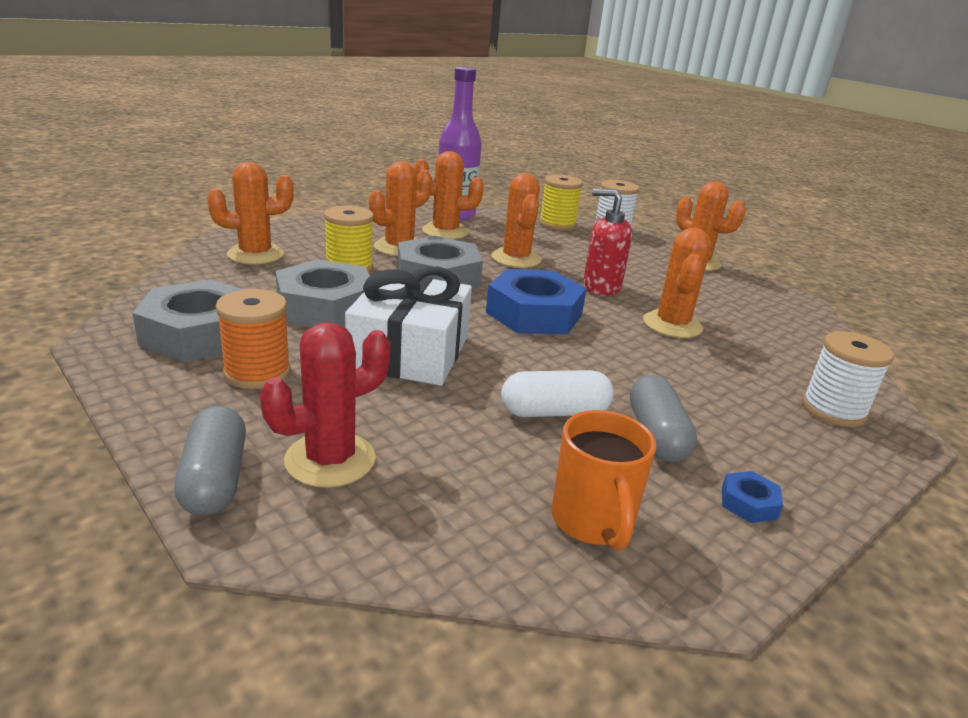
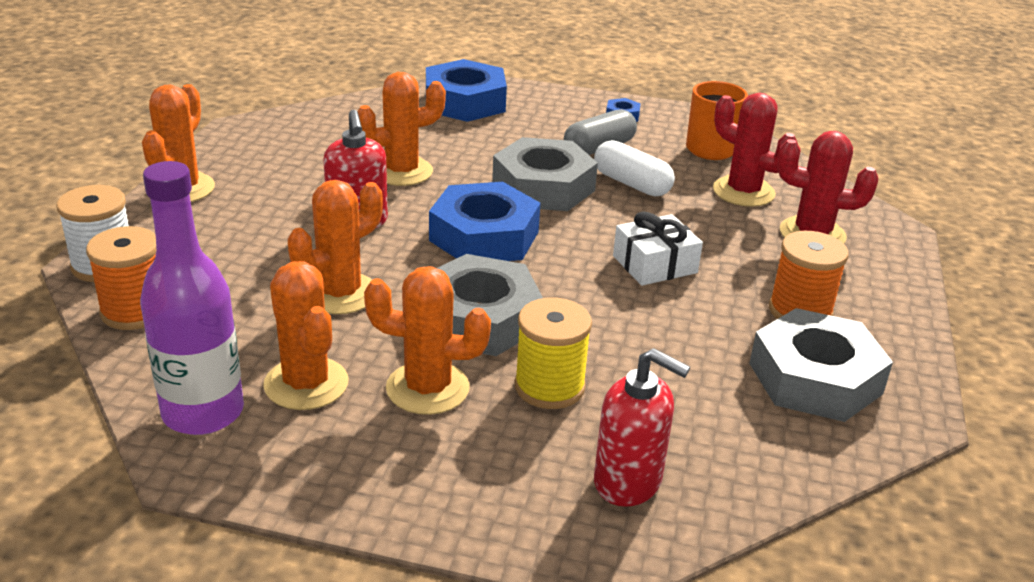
camera: 125 degrees left, 5 degrees up
(214, 479) = (892, 259): grey capsule -> none
(255, 255) = (628, 481): orange cactus -> red soap dispenser
(325, 307) = (659, 345): grey nut -> grey nut (543, 187)
(409, 352) = (655, 264): white gift -> white gift, size x0.60
(463, 473) = (743, 192): none -> red cactus
(557, 224) = (135, 311): yellow spool -> orange spool
(833, 410) = (465, 102): white spool -> blue nut

